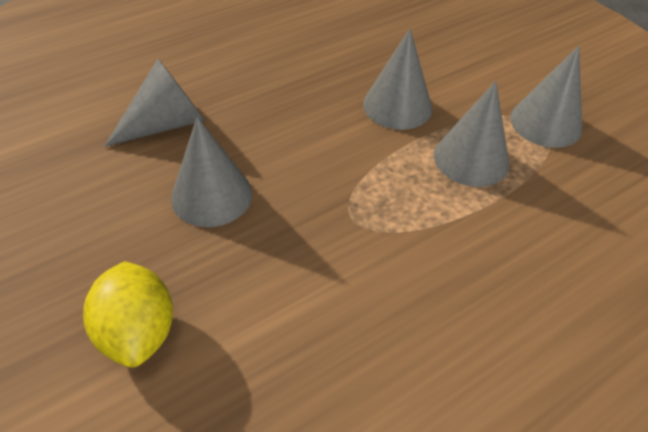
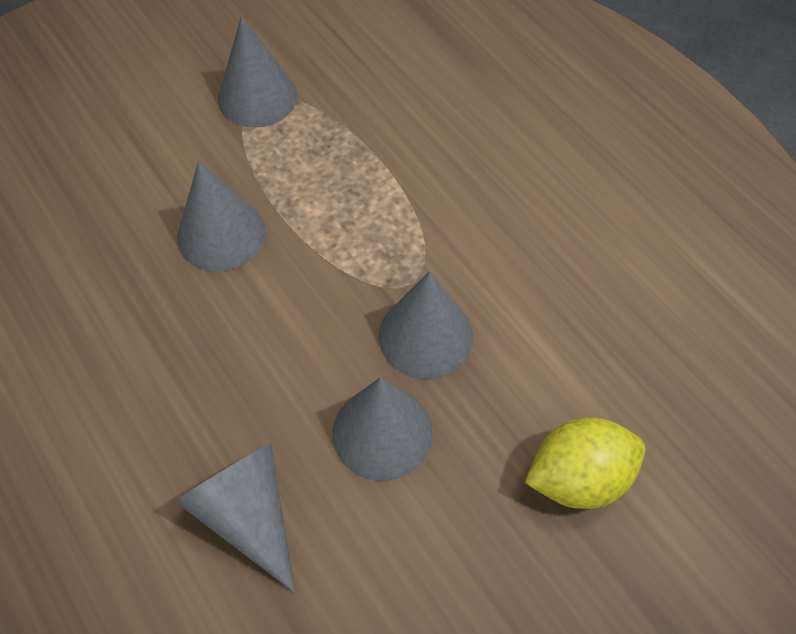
camera: 90 degrees left, 10 degrees up
(471, 159) = (315, 170): grey cone -> grey cone (425, 336)

